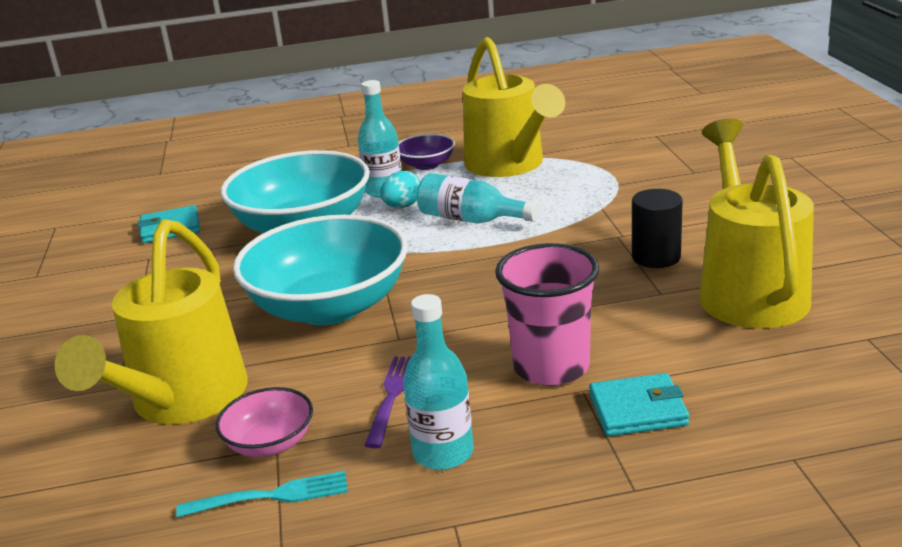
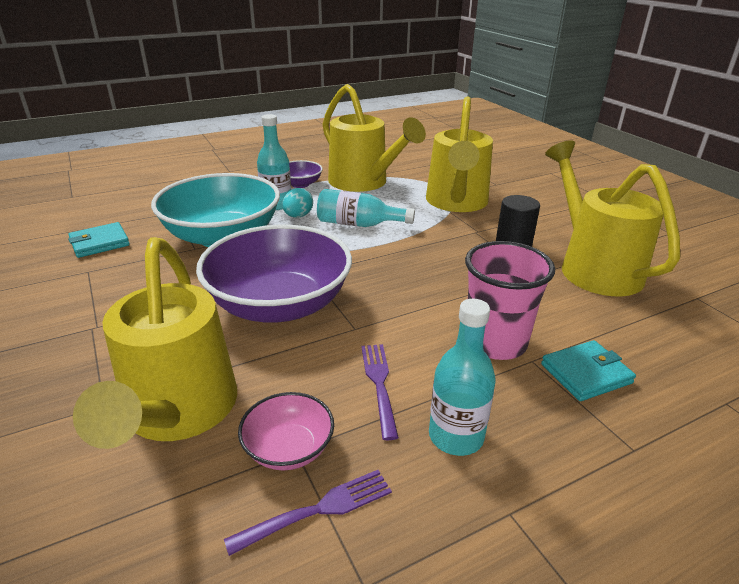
camera: 20 degrees left, 5 degrees up
(270, 496) = (316, 511): turquoise fork -> purple fork
(329, 307) = (279, 304): turquoise bowl -> purple bowl
(617, 197) = (456, 203): none -> yellow watering can

